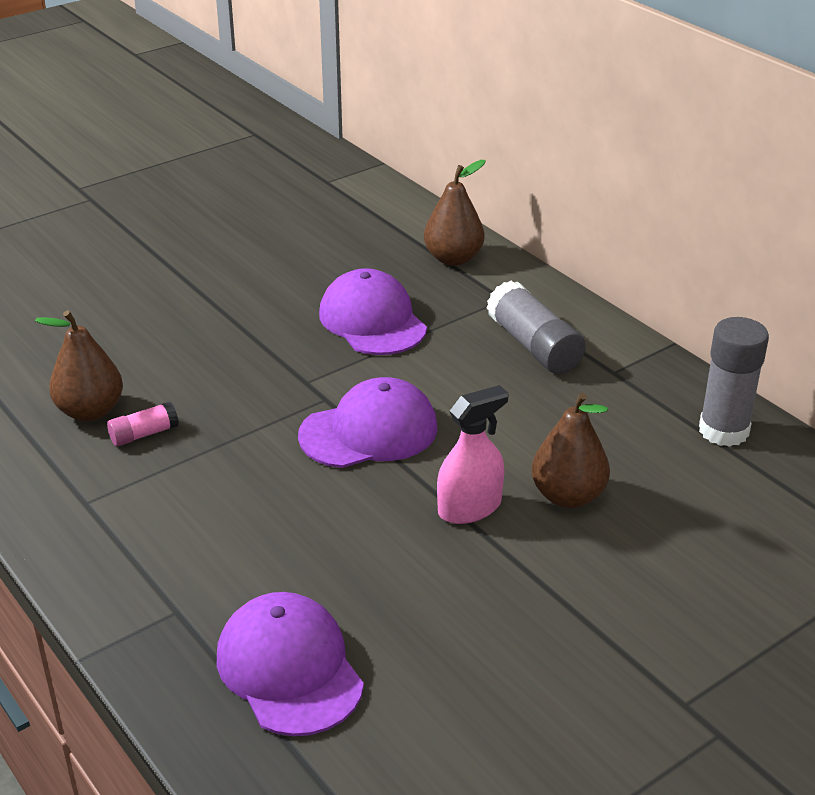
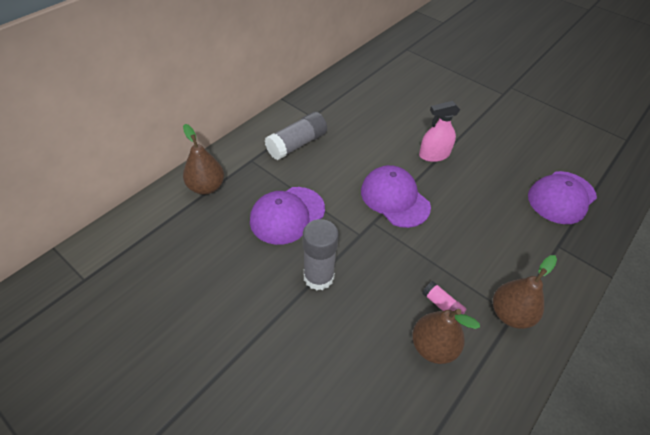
camera: 105 degrees left, 15 degrees up
(469, 507) = (434, 155): pink spray bottle -> pink spray bottle turned 60 degrees counterclockwise
(568, 496) = (411, 126): brown pear -> brown pear (510, 314)
(723, 431) = (347, 84): grey glue stick -> grey glue stick (318, 277)

